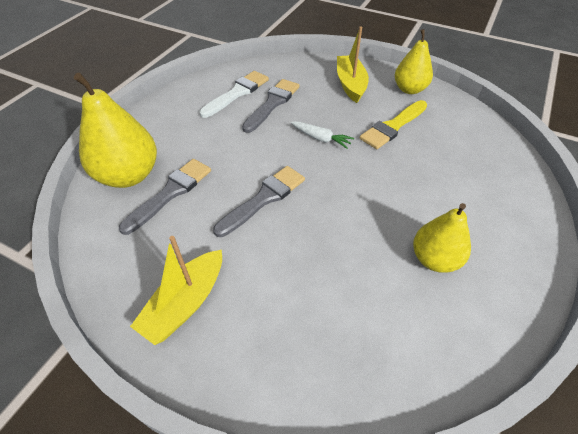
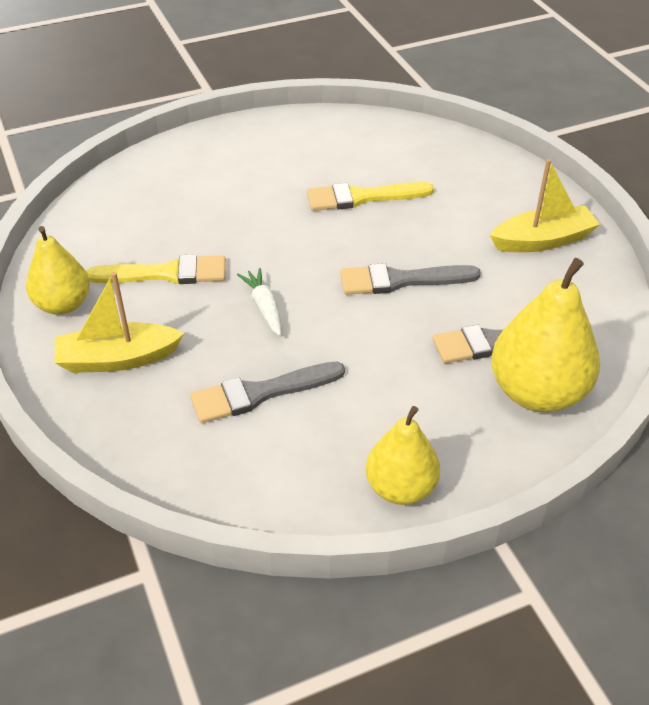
camera: 140 degrees left, 5 degrees down
(237, 93) = (288, 446): white brush -> none
(350, 84) = (118, 359): yellow boat -> yellow boat turned 45 degrees clockwise
(361, 253) = (362, 197): none -> yellow brush
(434, 259) = (311, 166): yellow pear -> yellow pear (401, 488)

